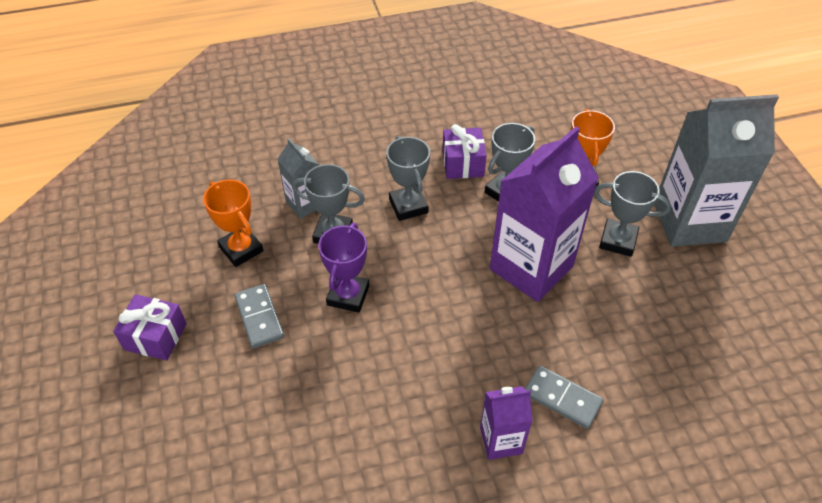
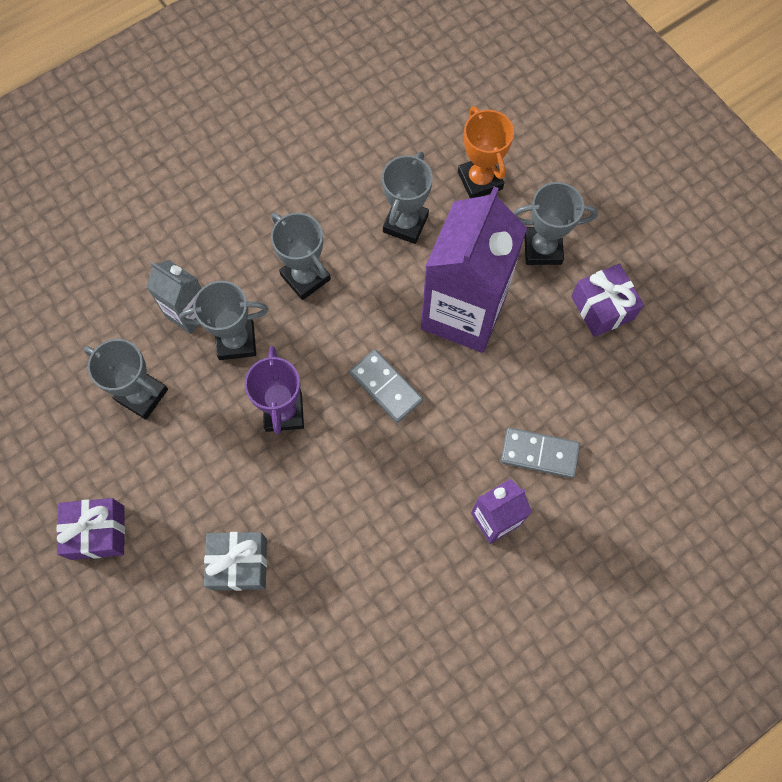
camera: 20 degrees left, 20 degrees up
(241, 249) = (142, 395): orange trophy -> grey trophy
(257, 400) = (239, 564): none -> grey gift
(259, 317) = (199, 471): grey domino -> grey domino (385, 387)
(463, 163) = (345, 200): purple gift -> purple gift (602, 307)
(689, 222) = (609, 200): grey carton -> none

